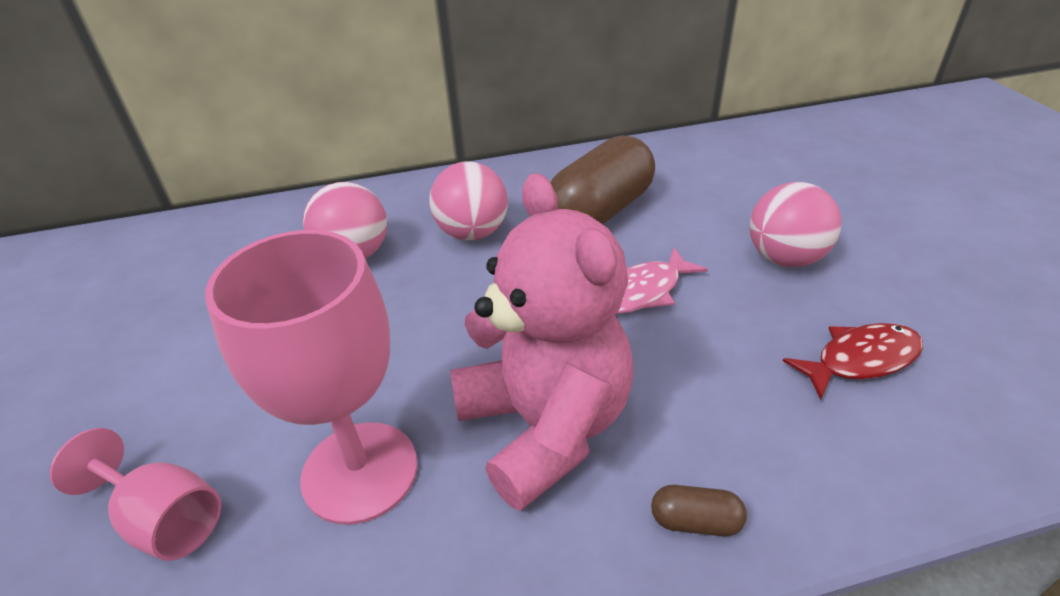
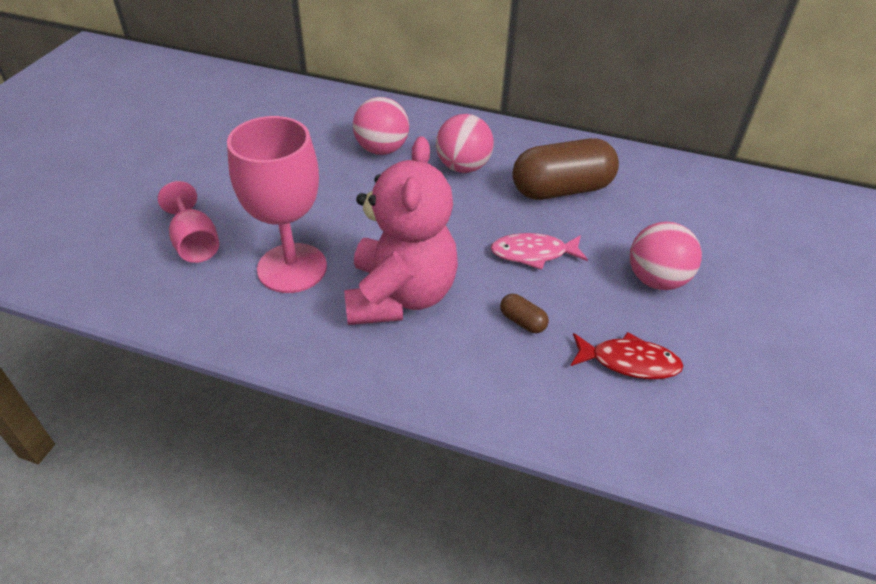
camera: 30 degrees right, 5 degrees up
(695, 521) = (432, 380): brown capsule -> brown capsule (522, 321)

